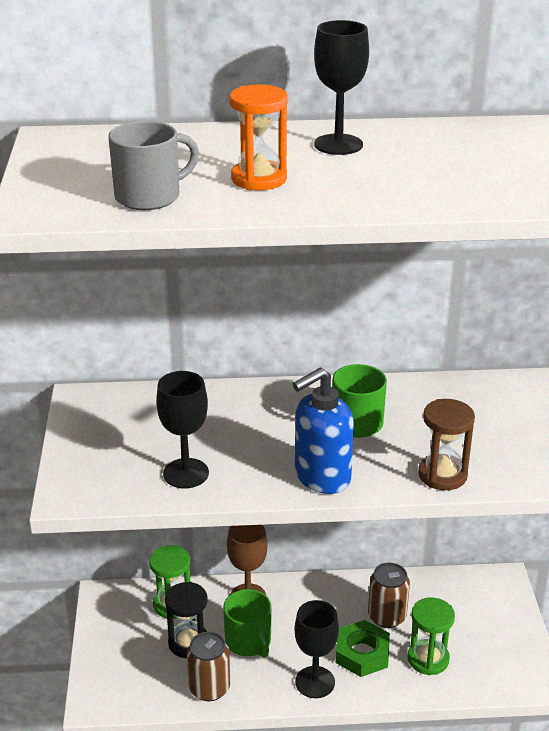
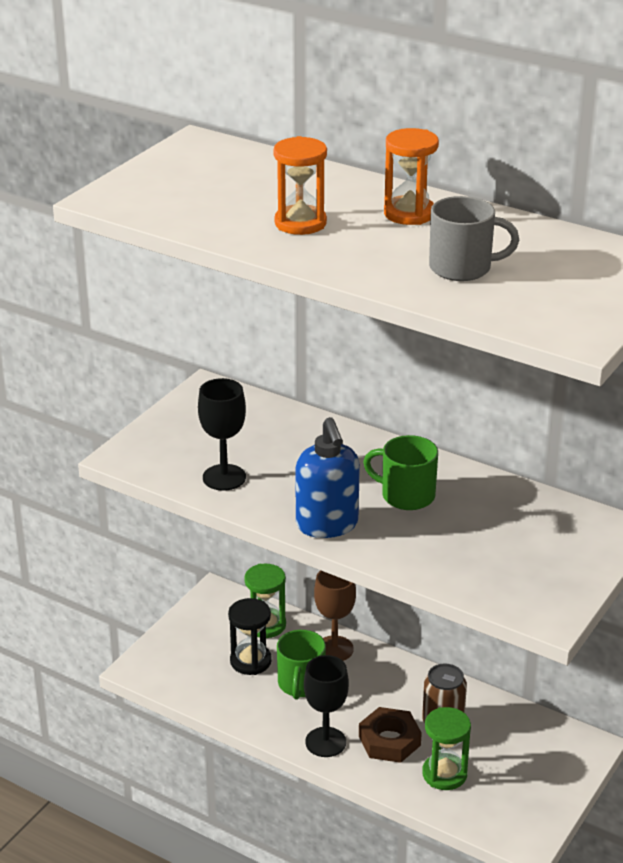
camera: 35 degrees right, 0 degrees up
(149, 197) = (199, 212): grey mug -> grey mug (462, 268)
(209, 688) = (235, 703): brown can -> none
(321, 477) = (327, 525): blue soap dispenser -> blue soap dispenser turned 105 degrees counterclockwise
(338, 144) = (409, 214): black goblet -> orange hourglass
(362, 653) = (389, 740): green nut -> brown nut
(442, 475) = (431, 566): brown hourglass -> none

